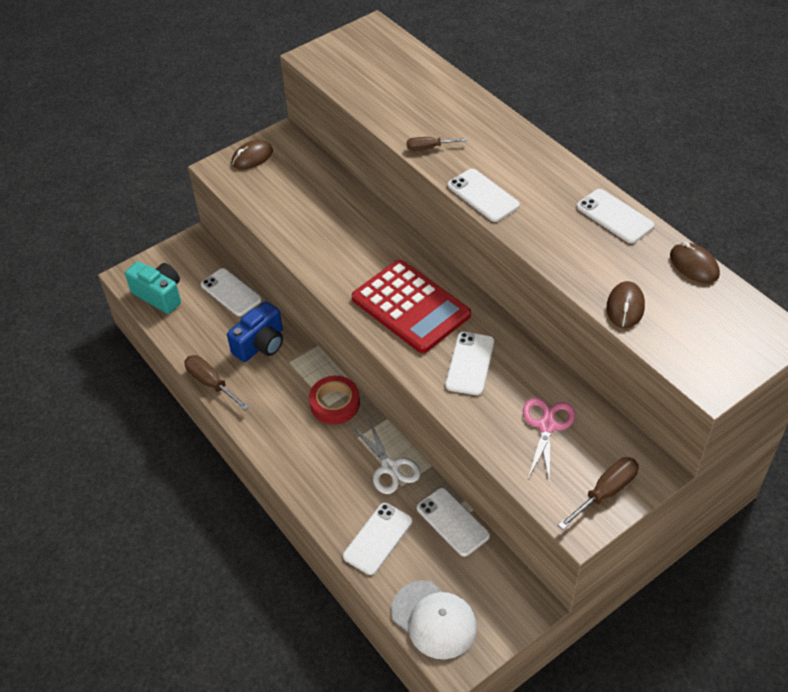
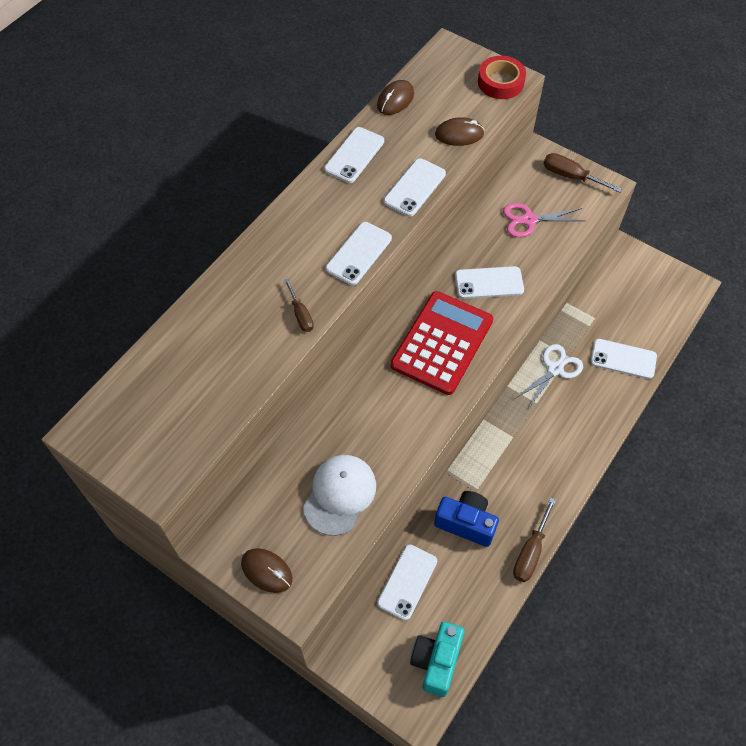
camera: 110 degrees left, 10 degrees up
(335, 404) = (509, 432): red tape -> red tape (500, 82)
(434, 619) = (668, 305): white cap -> white cap (340, 495)
(452, 522) = (584, 313): white phone -> white phone (414, 187)

